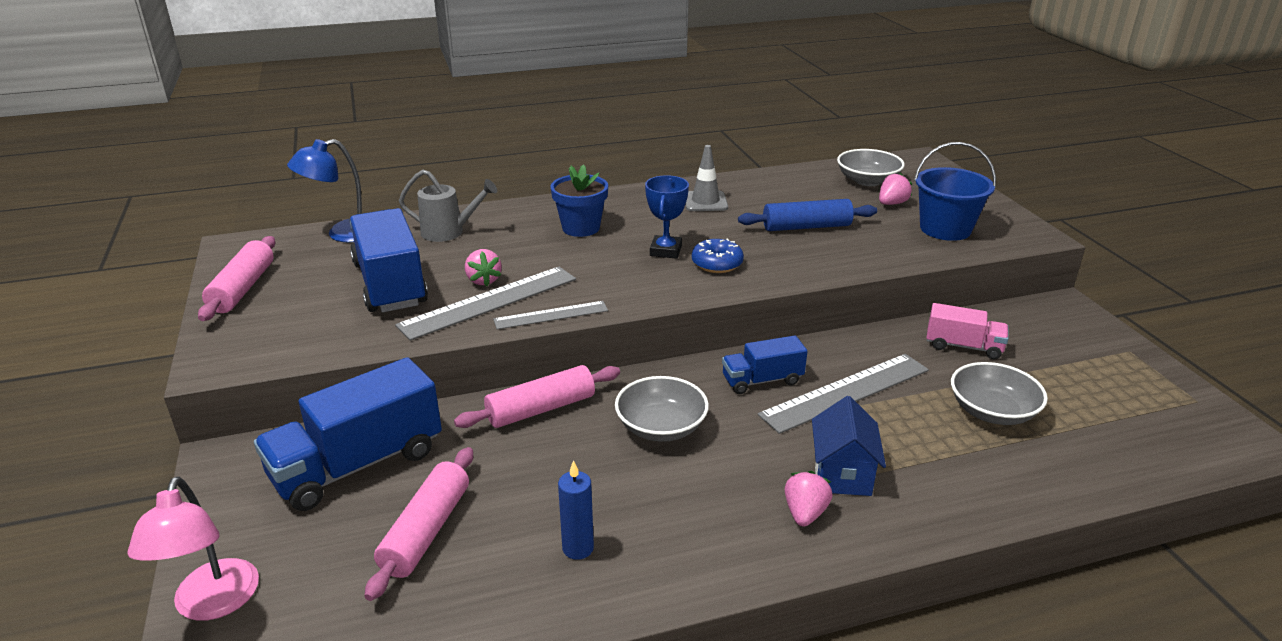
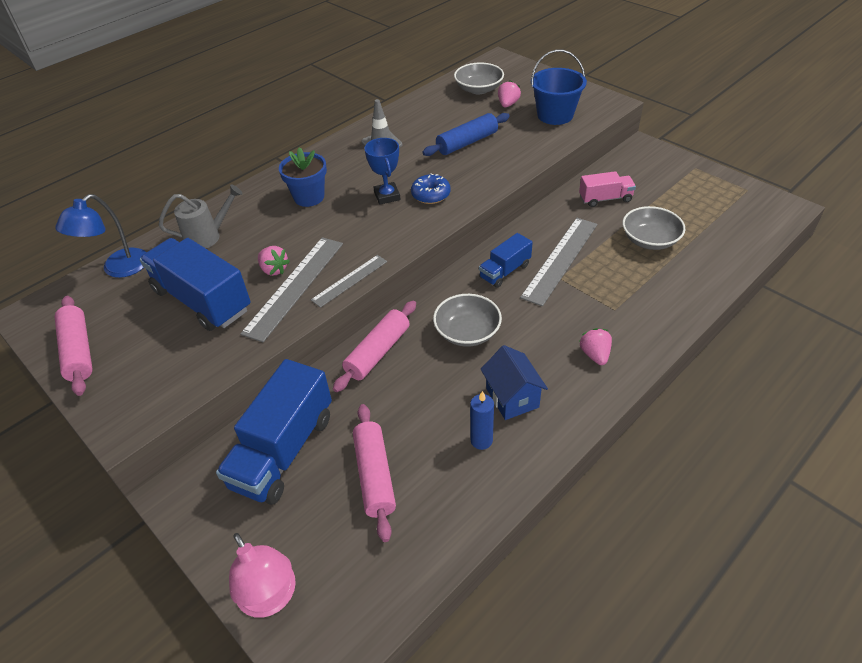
camera: 25 degrees left, 15 degrees up
(842, 474) = (597, 319): blue house -> blue house (512, 398)

